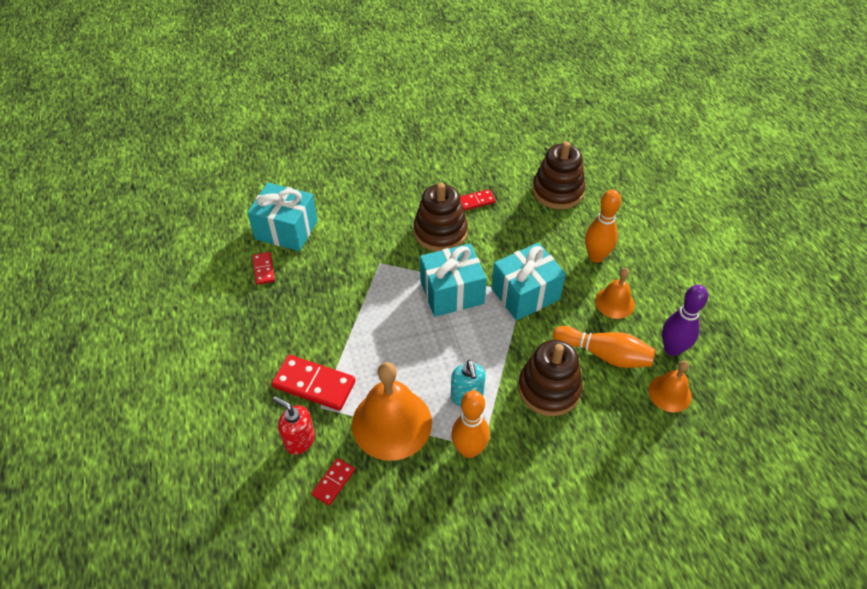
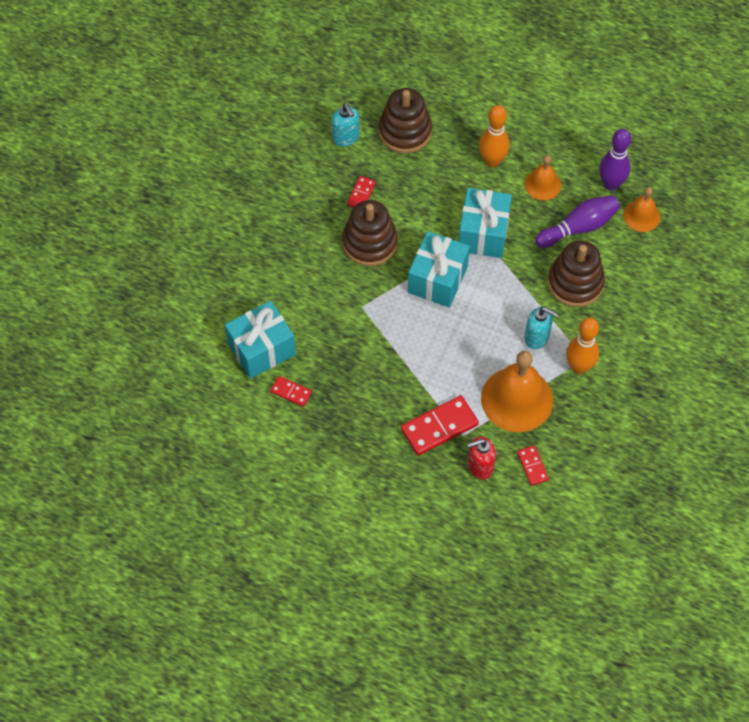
camera: 50 degrees left, 10 degrees up
(513, 164) = (346, 138): none -> turquoise soap dispenser
(604, 354) = (578, 227): orange bowling pin -> purple bowling pin

